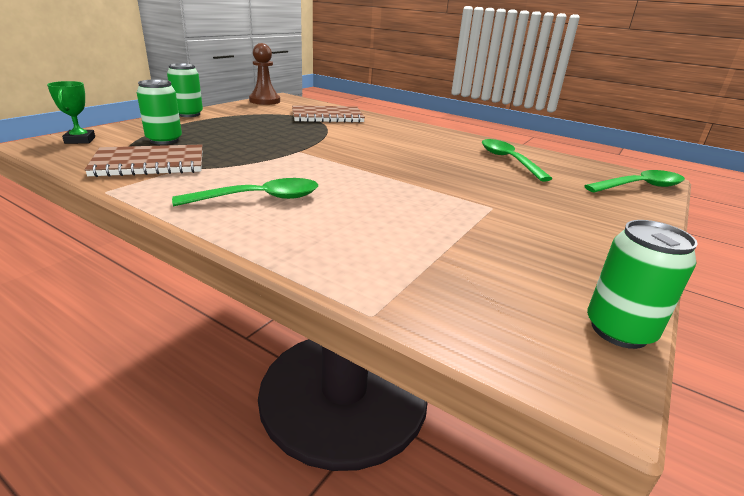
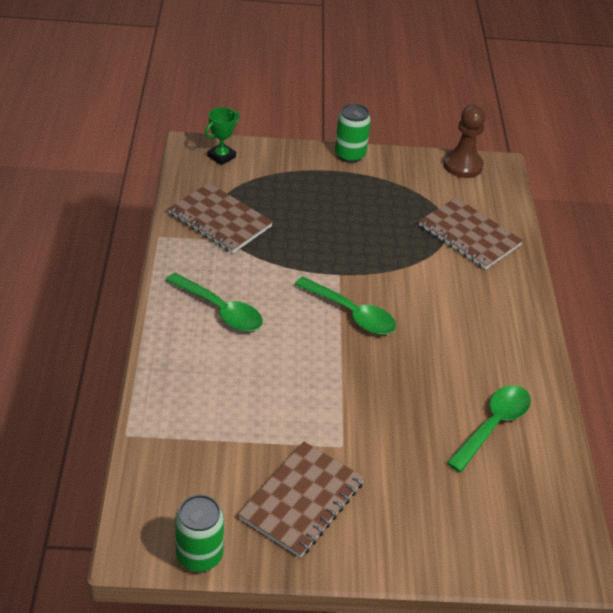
camera: 55 degrees right, 15 degrees up
(164, 140) = (271, 192): green can -> none
(552, 243) = (302, 500): none -> brown notebook
(640, 187) = (530, 553): green spoon -> green spoon (351, 314)

